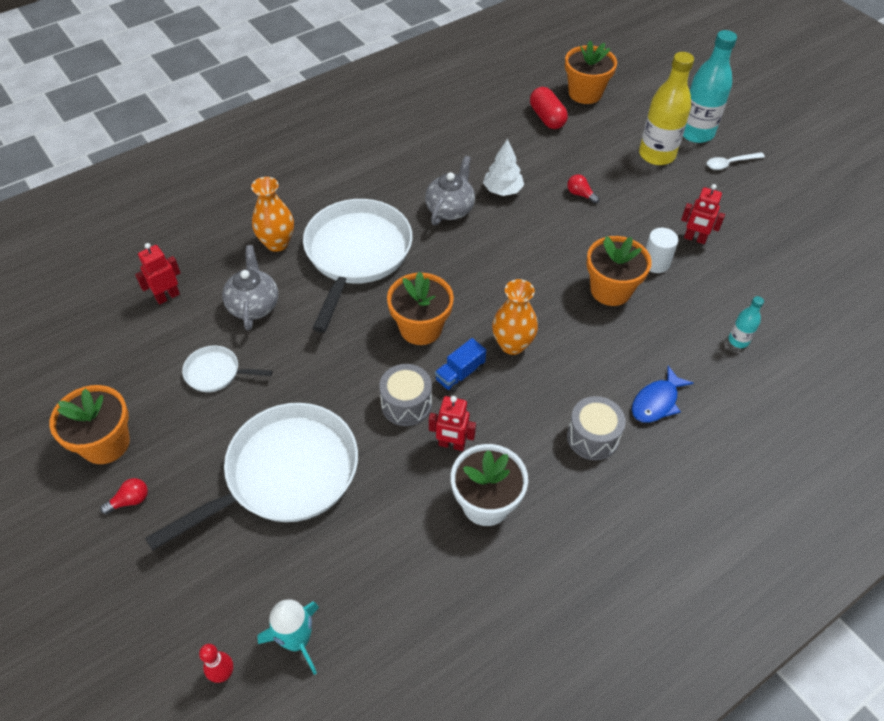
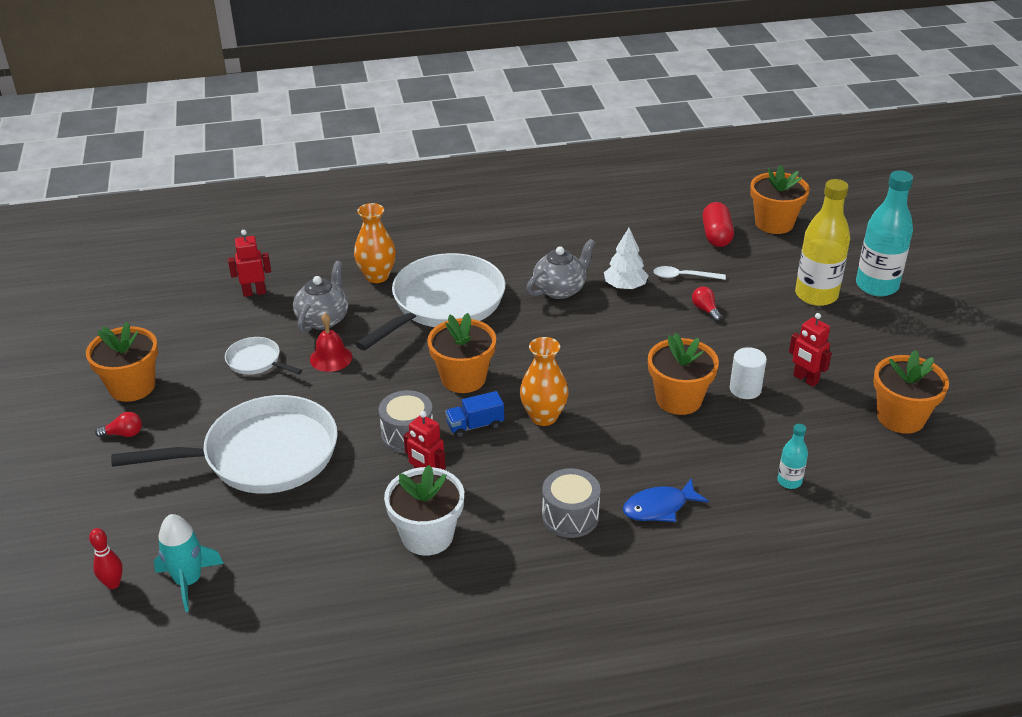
camera: 25 degrees right, 15 degrees down
(286, 345) = (331, 358): none -> red bell
(730, 163) = (897, 322): white spoon -> white spoon (683, 276)
(782, 252) = (900, 417): none -> orange flower pot

